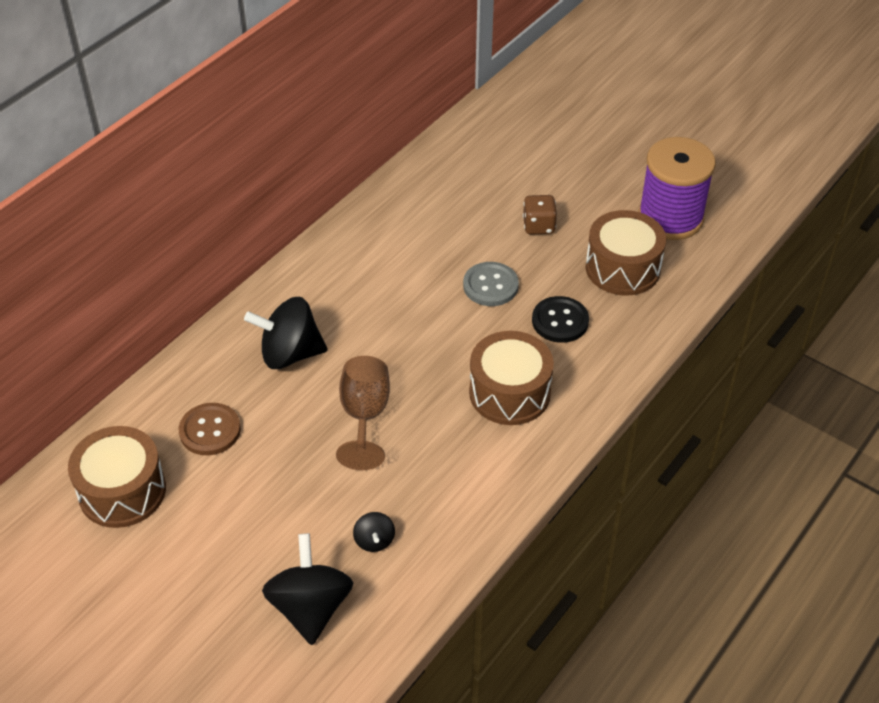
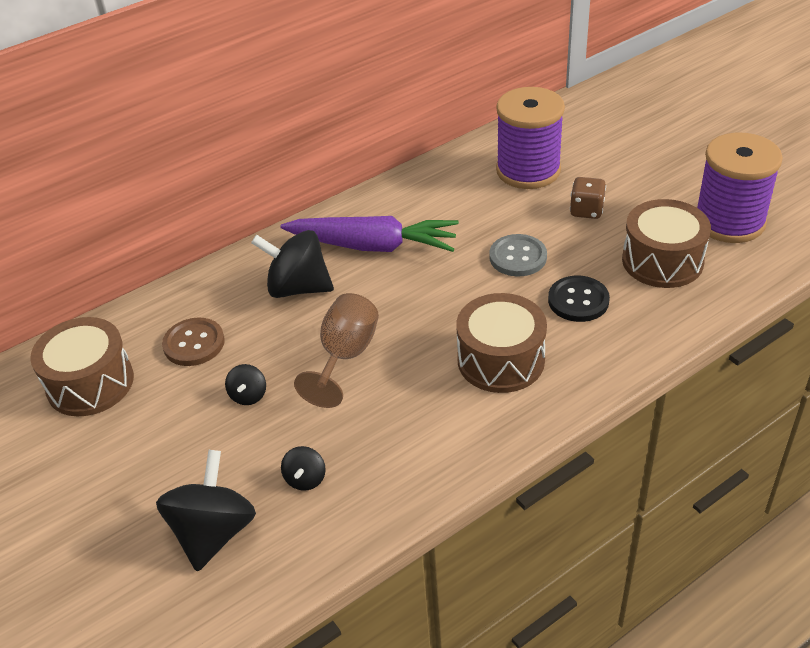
camera: 20 degrees right, 5 degrees down
(287, 472) = (248, 395): none -> black spinning top
(347, 296) = (373, 246): none -> purple carrot
(469, 190) = (528, 170): none -> purple spool

